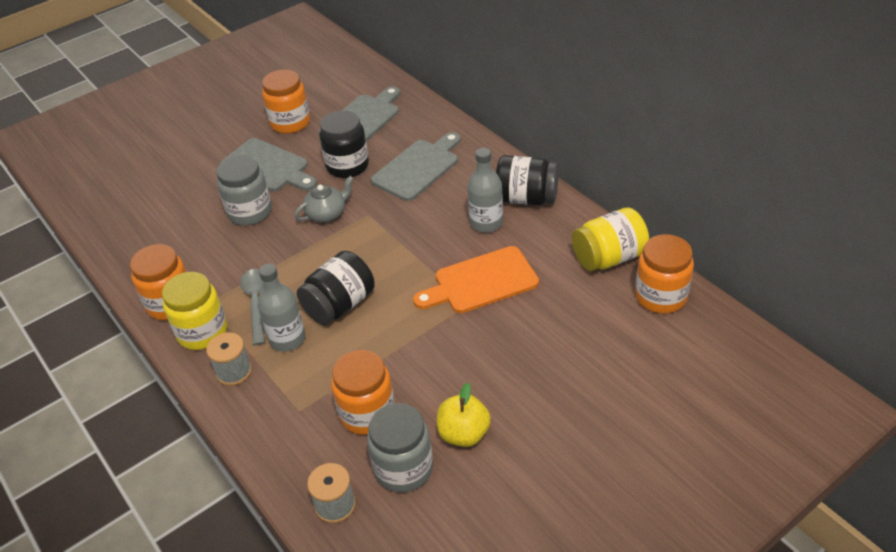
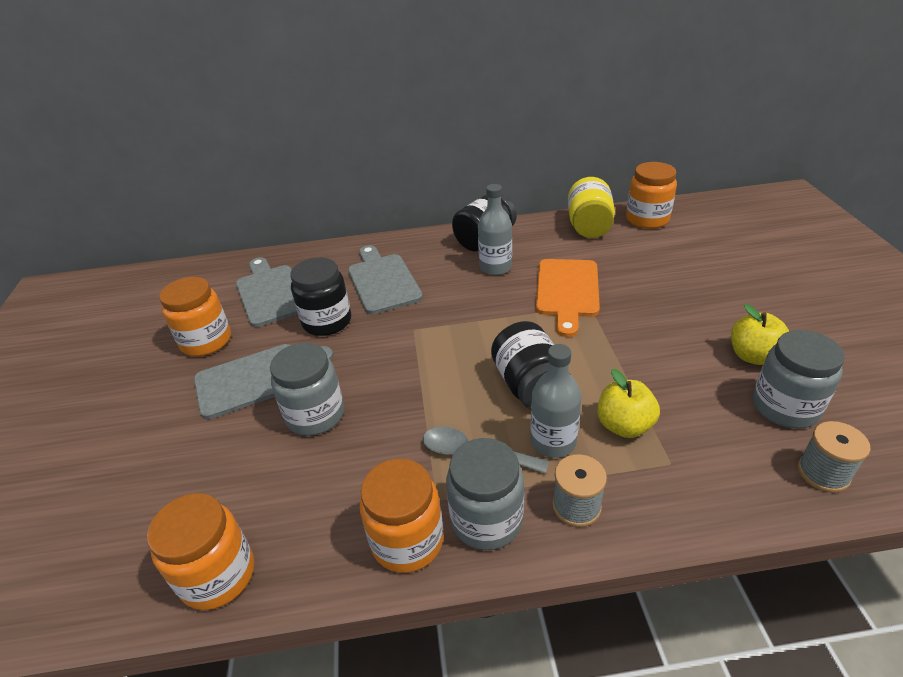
camera: 60 degrees left, 5 degrees down
(202, 332) = (486, 520): yellow jar -> grey jar
(325, 373) = (624, 425): none -> yellow apple
(327, 213) = (383, 356): grey teapot -> none
(367, 413) = (699, 411): orange jar -> orange jar (218, 575)

